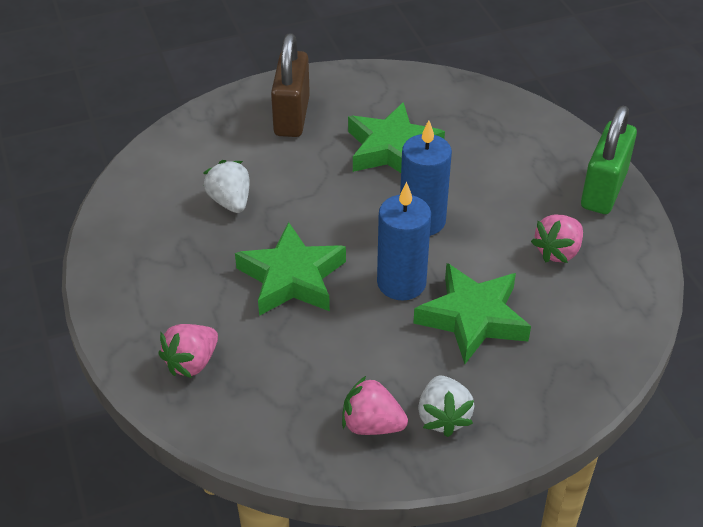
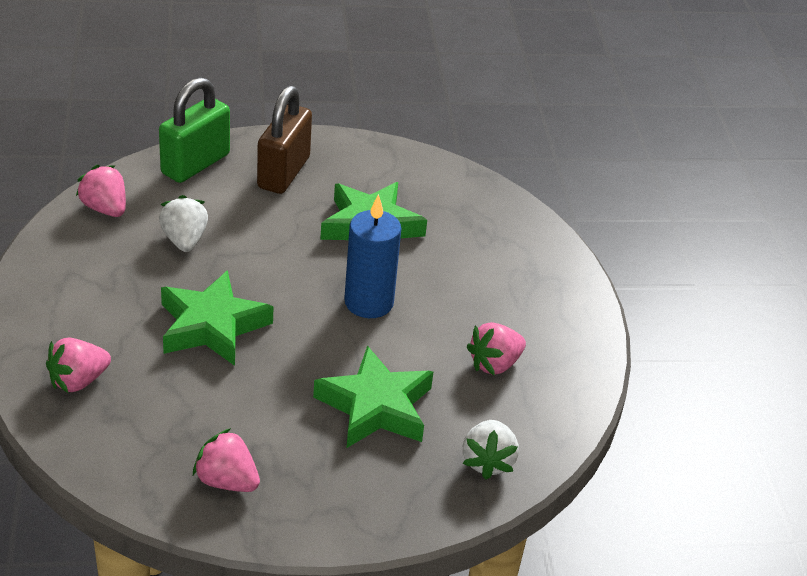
camera: 10 degrees right, 5 degrees down
(143, 188) = (105, 208): none -> pink strawberry
(401, 283) = (319, 356): blue candle -> none
(443, 417) = (301, 491): white strawberry -> white strawberry (488, 461)
(603, 190) = (572, 316): green padlock -> green padlock (195, 164)

